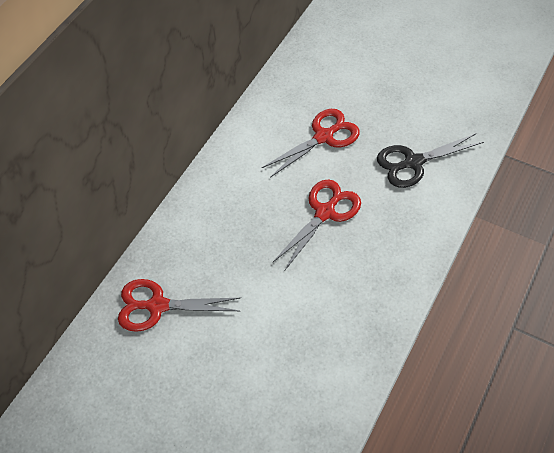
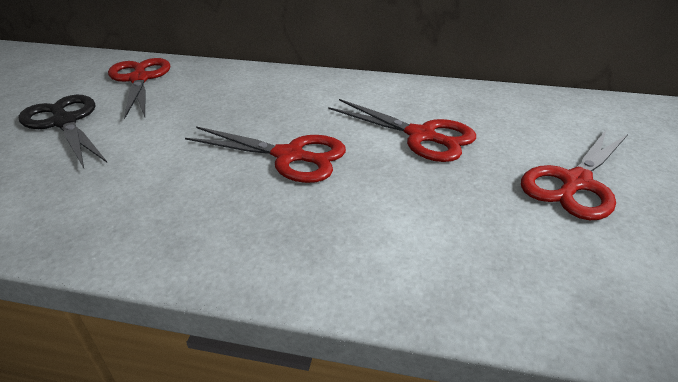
camera: 70 degrees right, 20 degrees down
(393, 87) = (575, 183): none -> red scissors
(413, 162) = (431, 228): black scissors -> black scissors (65, 122)

